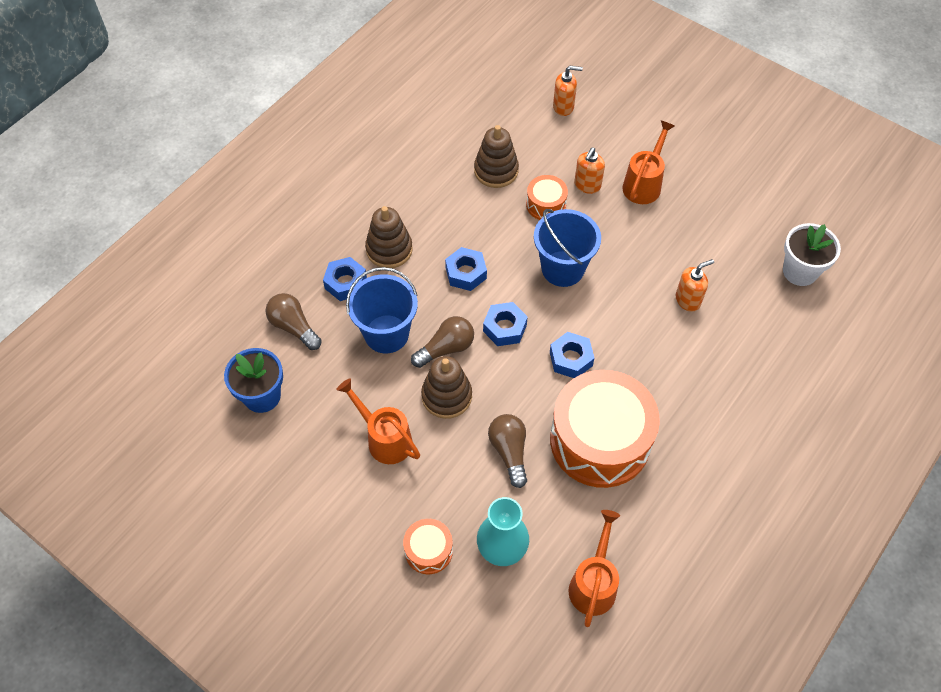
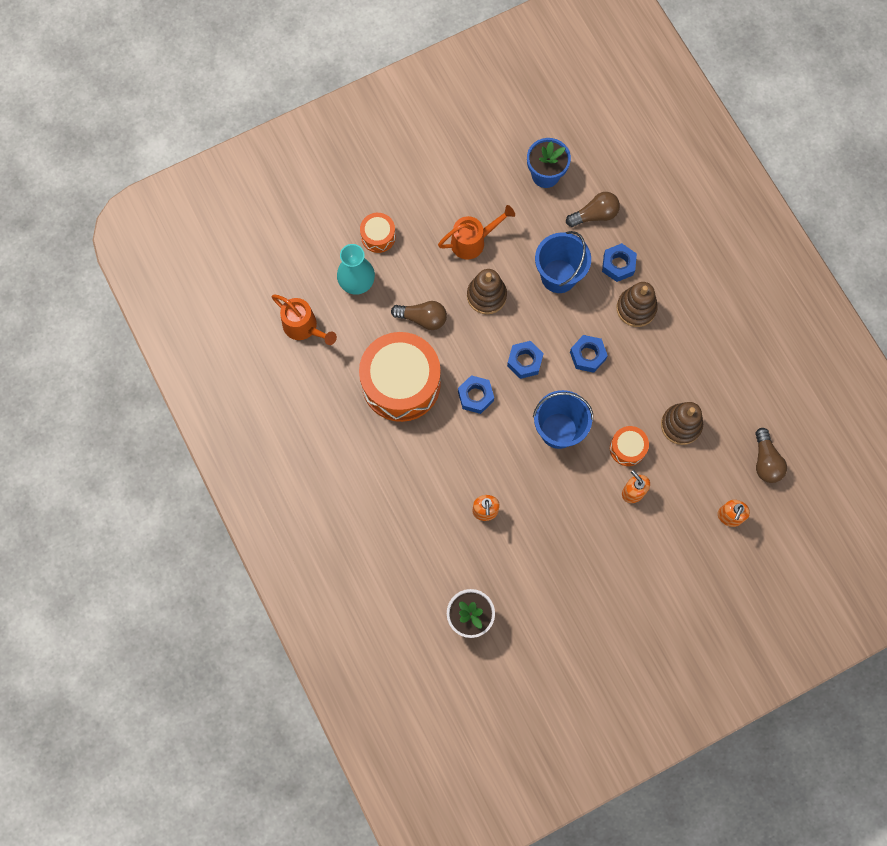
camera: 115 degrees right, 15 degrees up
(446, 348) = (526, 312): brown light bulb -> brown light bulb (765, 461)
(644, 184) = (614, 540): orange watering can -> none

